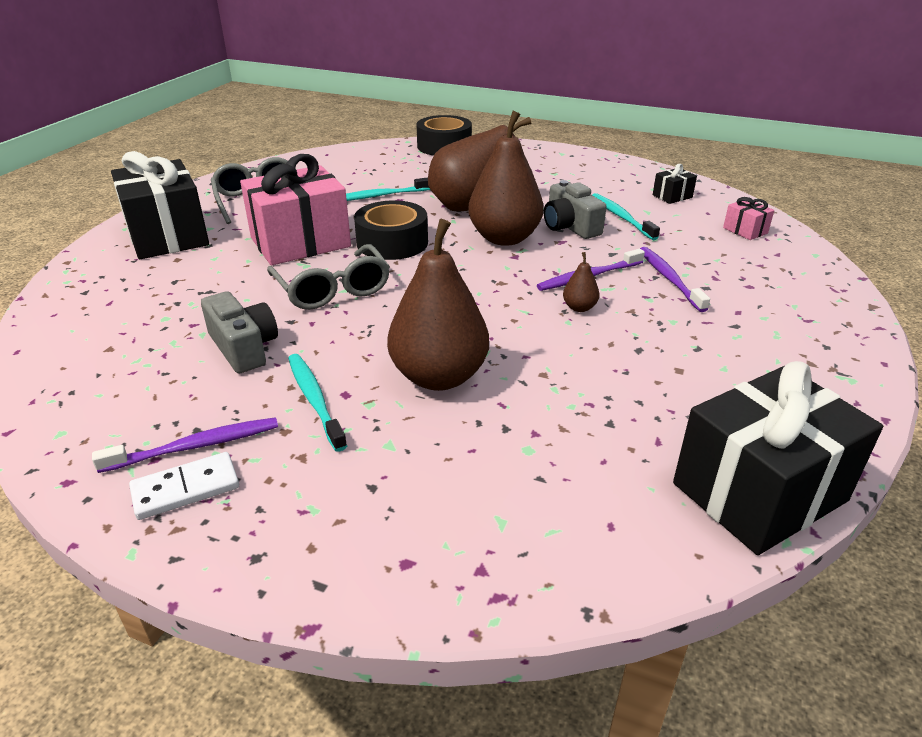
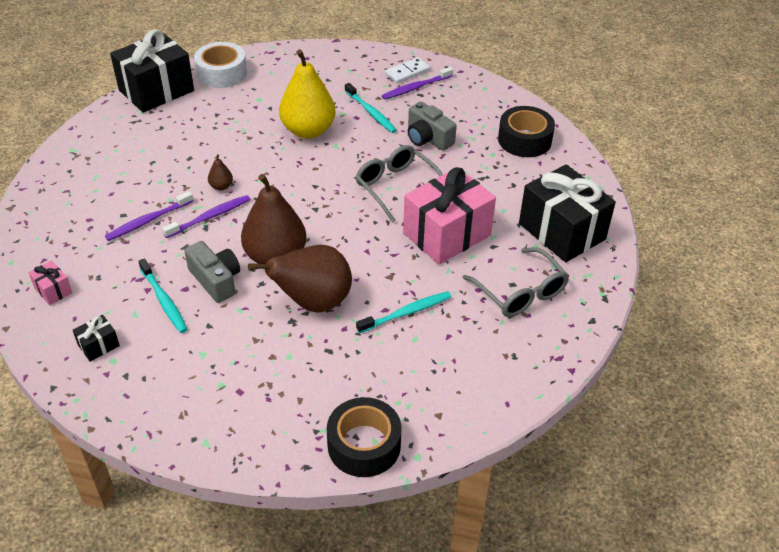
camera: 170 degrees right, 10 degrees up
(392, 243) = (370, 241): black tape -> black tape (524, 140)
(439, 376) = (308, 130): brown pear -> yellow pear
(620, 530) = (222, 73): none -> white tape
(669, 278) = (148, 221): purple toothbrush -> purple toothbrush turned 75 degrees clockwise

